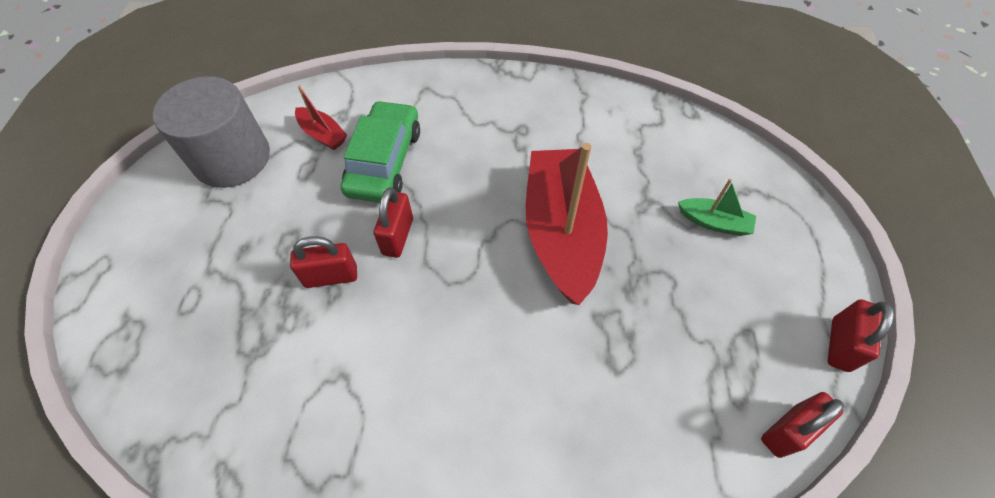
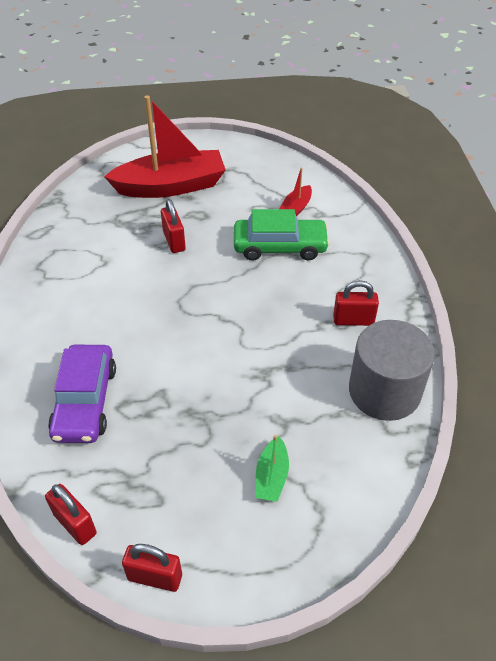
camera: 80 degrees right, 10 degrees down
(232, 158) = (260, 172): grey cylinder -> grey cylinder (384, 391)
(398, 236) = (212, 267): red padlock -> red padlock (353, 320)
(561, 232) = (236, 362): red boat -> red boat (171, 186)
(605, 413) = (85, 401): none -> purple car

